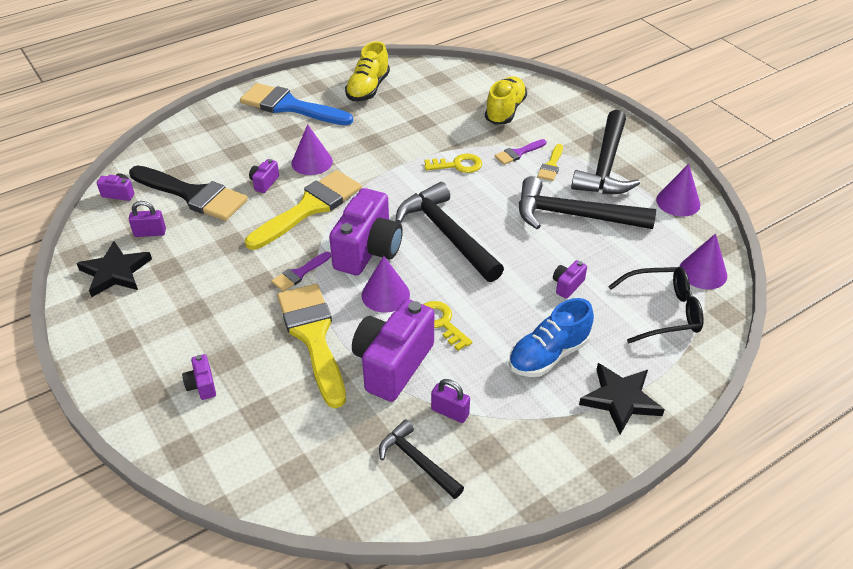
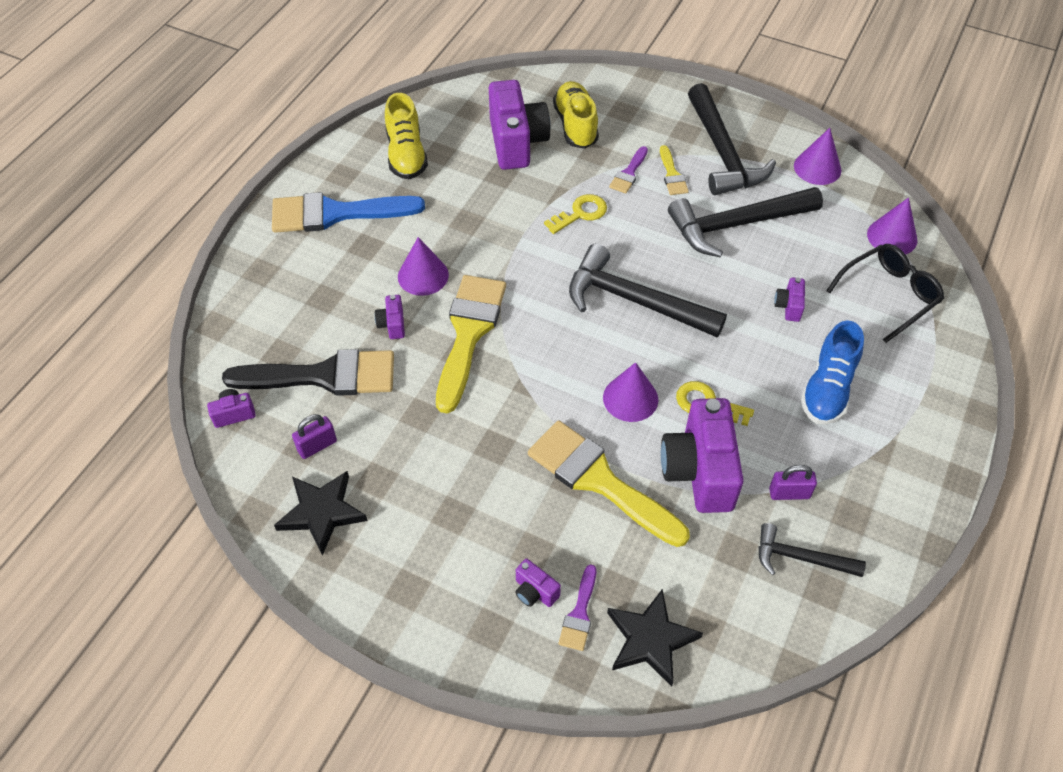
camera: 30 degrees left, 10 degrees up
(299, 273) = (524, 416): purple brush -> purple brush (579, 613)
(368, 251) = (573, 357): purple camera -> purple camera (516, 142)
(620, 399) = (919, 404): black star -> black star (650, 639)

